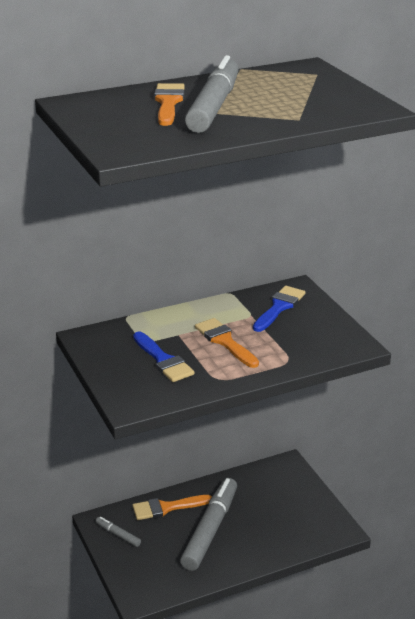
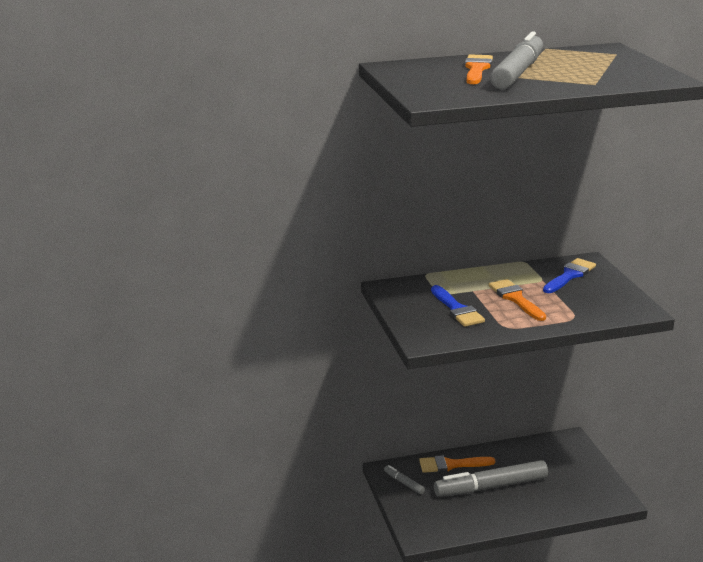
camera: 10 degrees right, 5 degrees down
(210, 530) = (491, 487): grey marker -> grey marker turned 135 degrees counterclockwise

